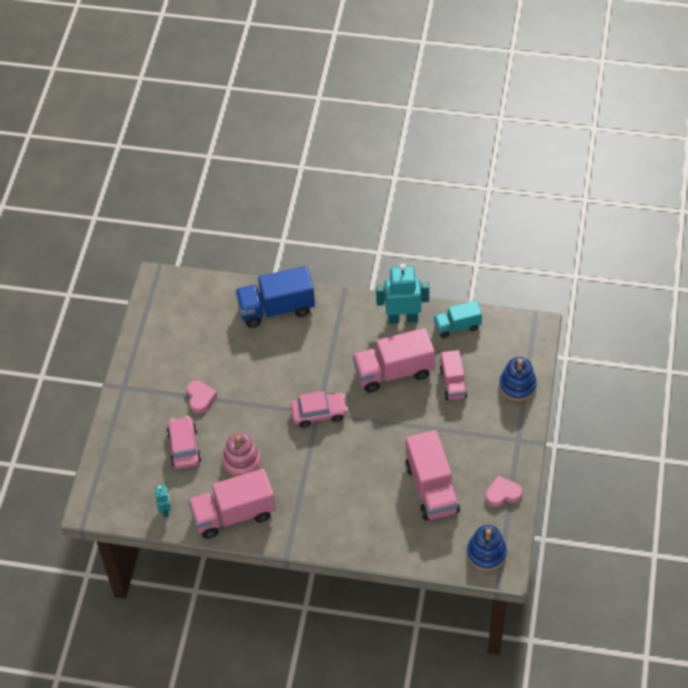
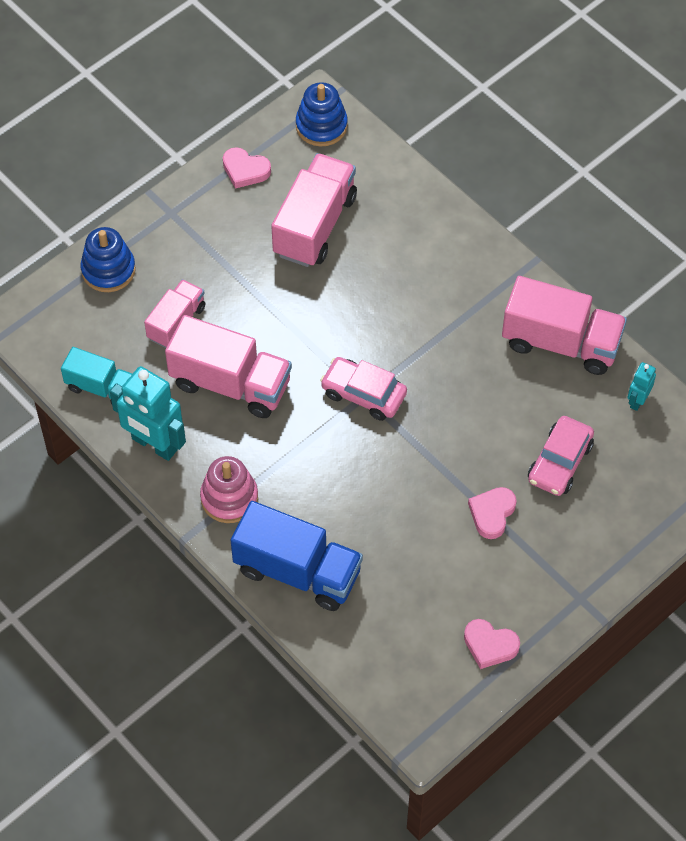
camera: 145 degrees left, 5 degrees up
(153, 337) = (490, 645): none -> pink heart
(242, 461) = (503, 398): pink stacking toy -> pink stacking toy (229, 498)

